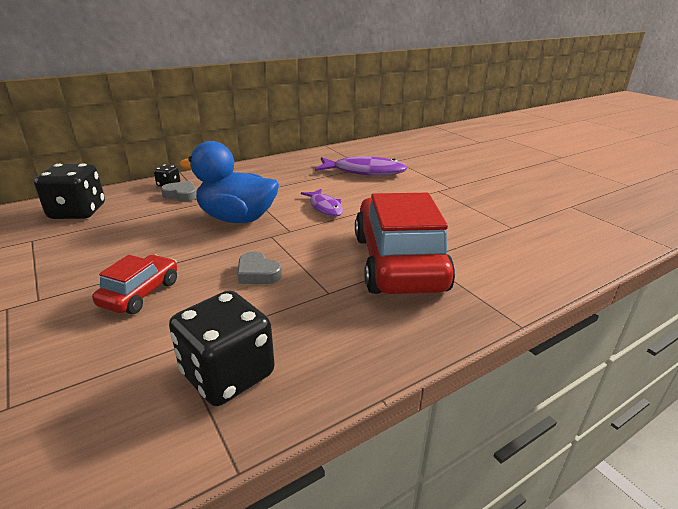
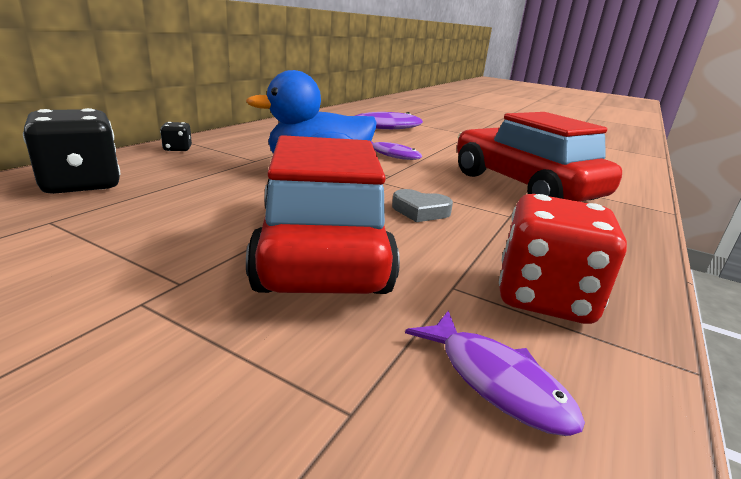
camera: 30 degrees left, 5 degrees down
(99, 420) = (496, 381): none -> purple fish
(140, 293) = (321, 249): red car -> red car, size x2.05
(181, 195) = (211, 156): grey heart -> none
(228, 374) = (544, 297): black dice -> red dice

